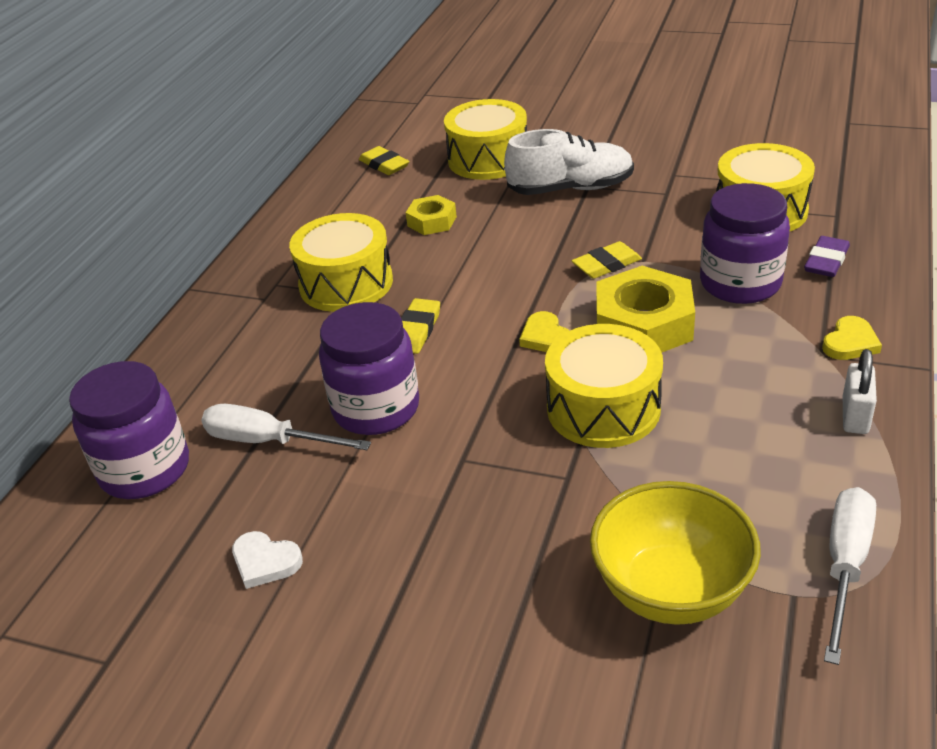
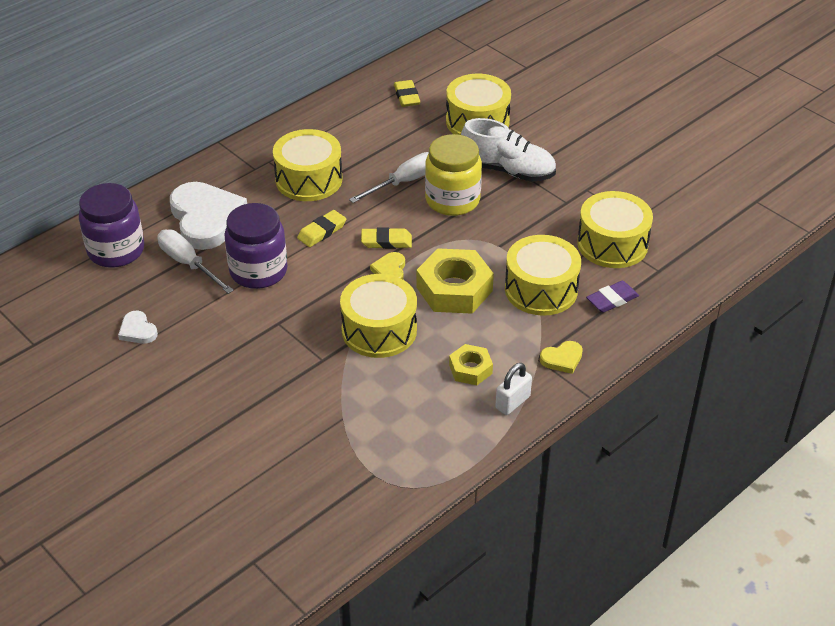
camera: 25 degrees right, 5 degrees up
(247, 378) = (206, 219): none -> white heart
(432, 221) = (397, 156): yellow nut -> yellow nut (470, 369)
(541, 238) = (452, 200): none -> yellow jar
(606, 264) = (473, 238): yellow eraser -> yellow eraser (386, 241)
(670, 590) = (316, 442): yellow bowl -> none
(740, 283) = (541, 289): purple jar -> yellow drum
(845, 565) = (415, 474): white screwdriver -> white screwdriver (404, 182)

